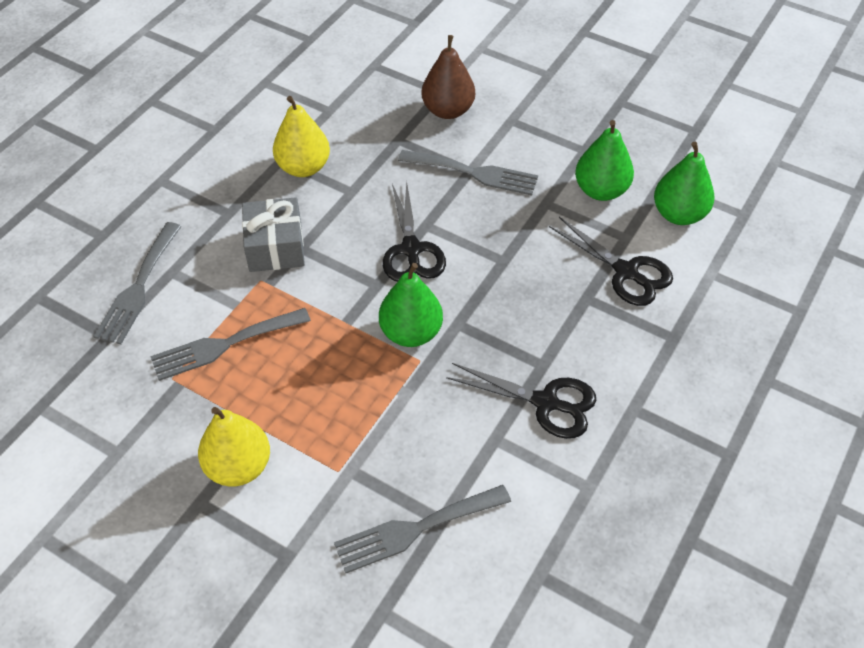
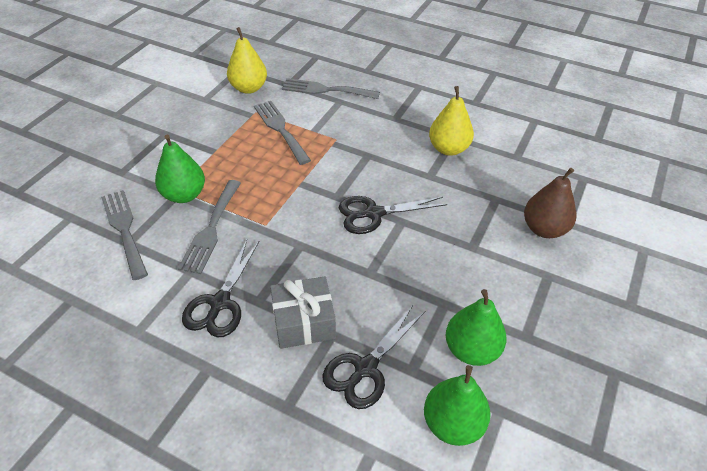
camera: 85 degrees right, 5 degrees down
(238, 466) = (187, 145): yellow pear -> yellow pear (249, 88)
(275, 247) = (367, 143): grey gift -> grey gift (304, 322)
(411, 333) = (291, 218): green pear -> green pear (184, 195)
(474, 173) = (469, 250): grey fork -> grey fork (211, 229)

